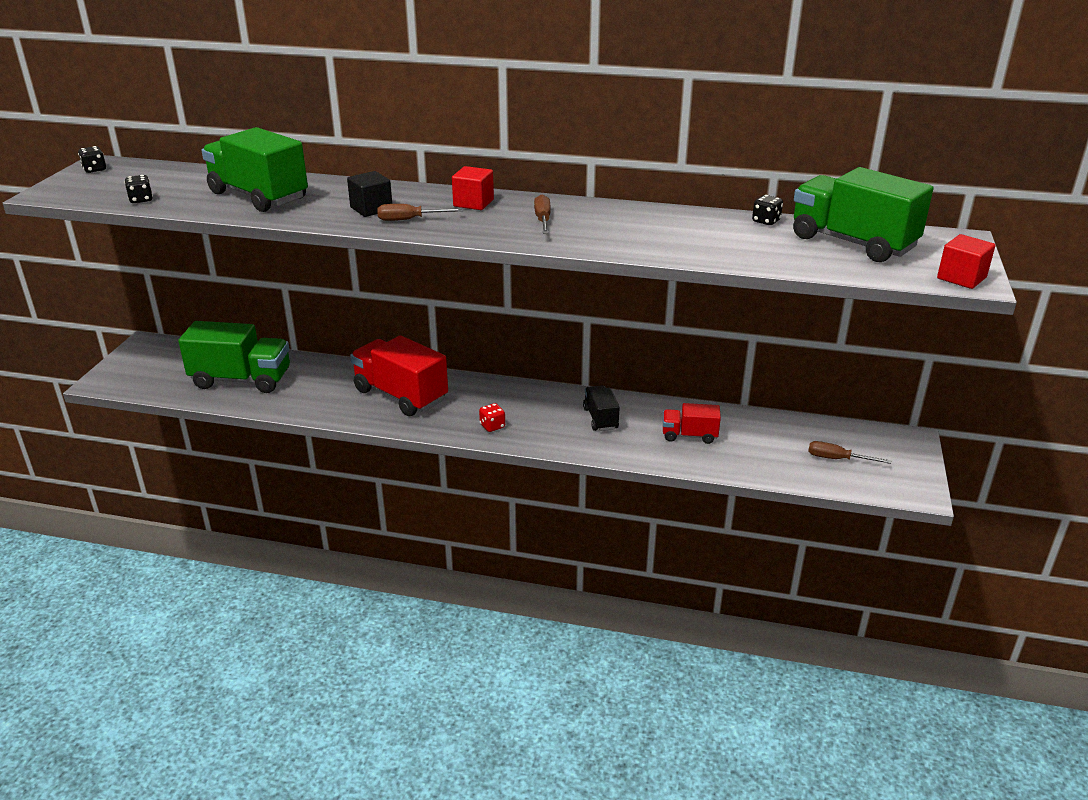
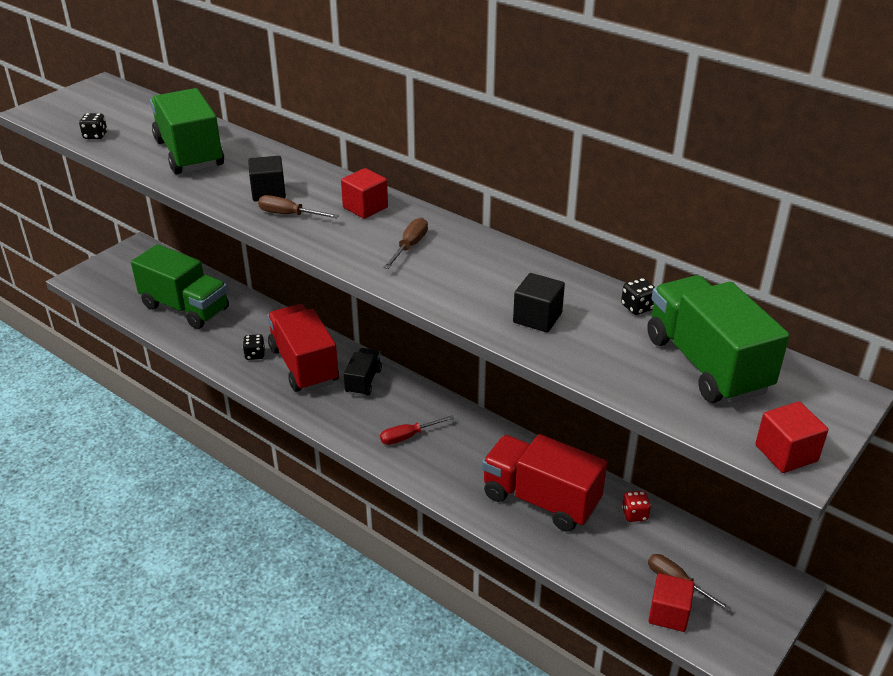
camera: 25 degrees right, 5 degrees up
(94, 170) = (91, 91): black dice -> black dice (255, 355)
(492, 426) = (360, 426): red dice -> red dice (634, 514)
(542, 422) = (408, 436): none -> red screwdriver
(600, 418) = (467, 450): black truck -> black truck (363, 381)
(689, 435) = (540, 500): red truck -> red truck, size x1.88
(699, 242) = (537, 318): none -> black cube
(848, 480) = (668, 613): none -> red cube

